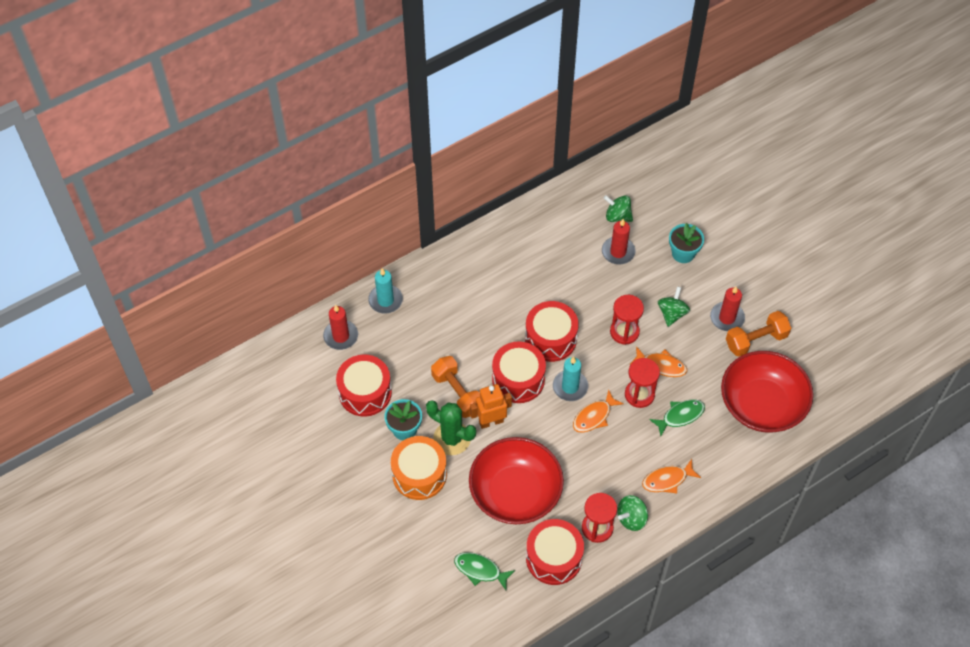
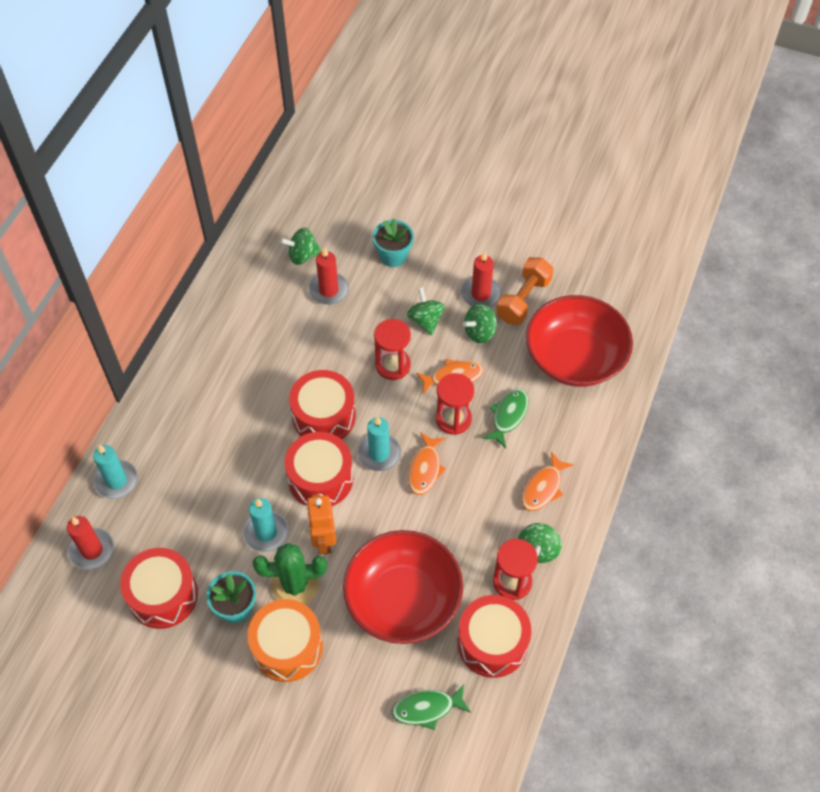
camera: 35 degrees left, 0 degrees up
(457, 393) = (266, 532): orange dumbbell -> turquoise candle
(491, 421) = (323, 540): orange robot -> orange robot turned 45 degrees counterclockwise
(705, 345) = (479, 332): none -> green spinning top

